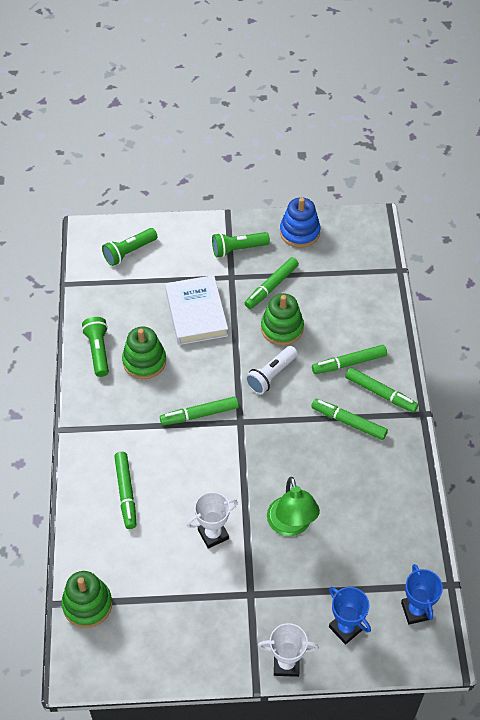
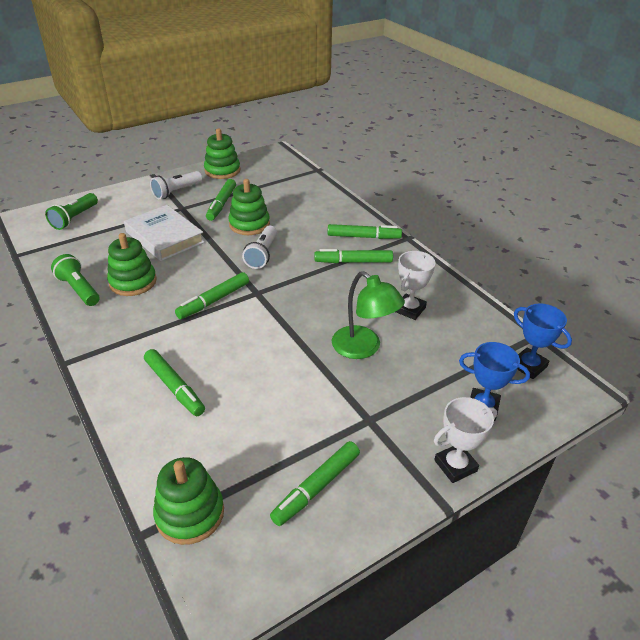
camera: 30 degrees left, 15 degrees down
(213, 534) = (292, 385): white trophy -> white trophy (410, 309)
(238, 249) = (176, 192): green flashlight -> white flashlight
(299, 232) = (222, 171): blue stacking toy -> green stacking toy
(349, 363) = (323, 228): green marker -> green marker (316, 487)

